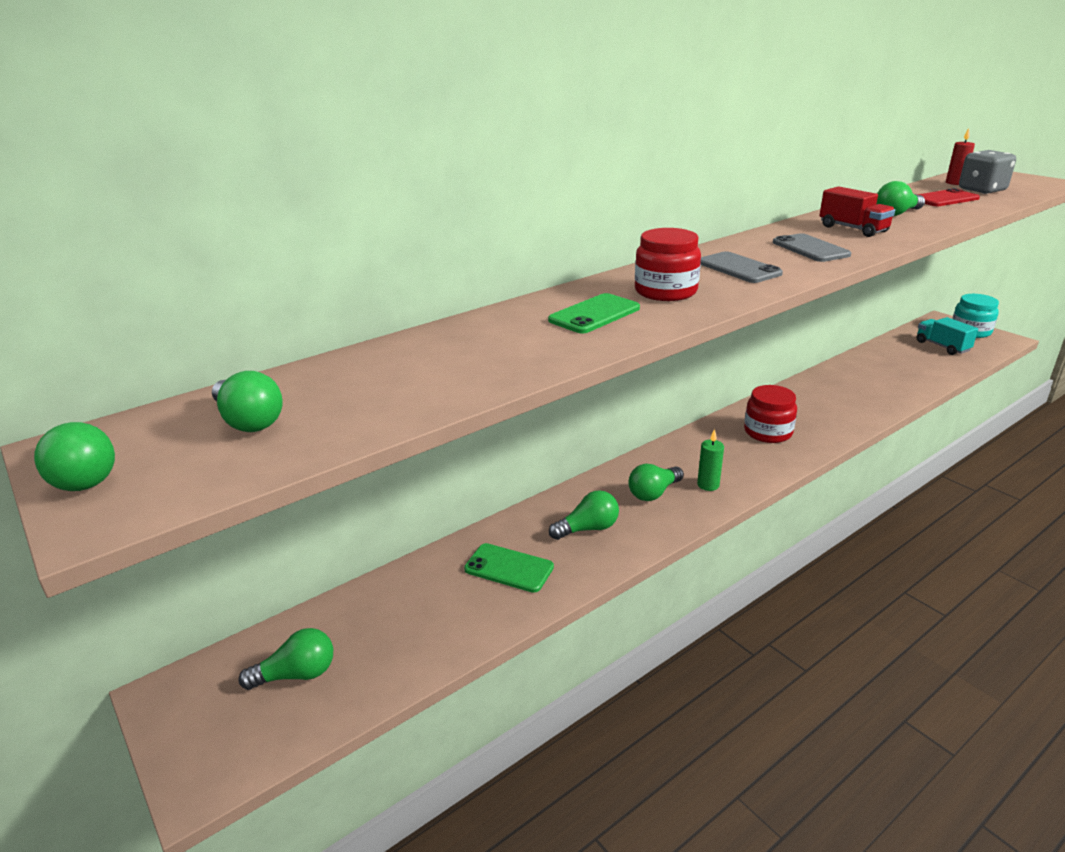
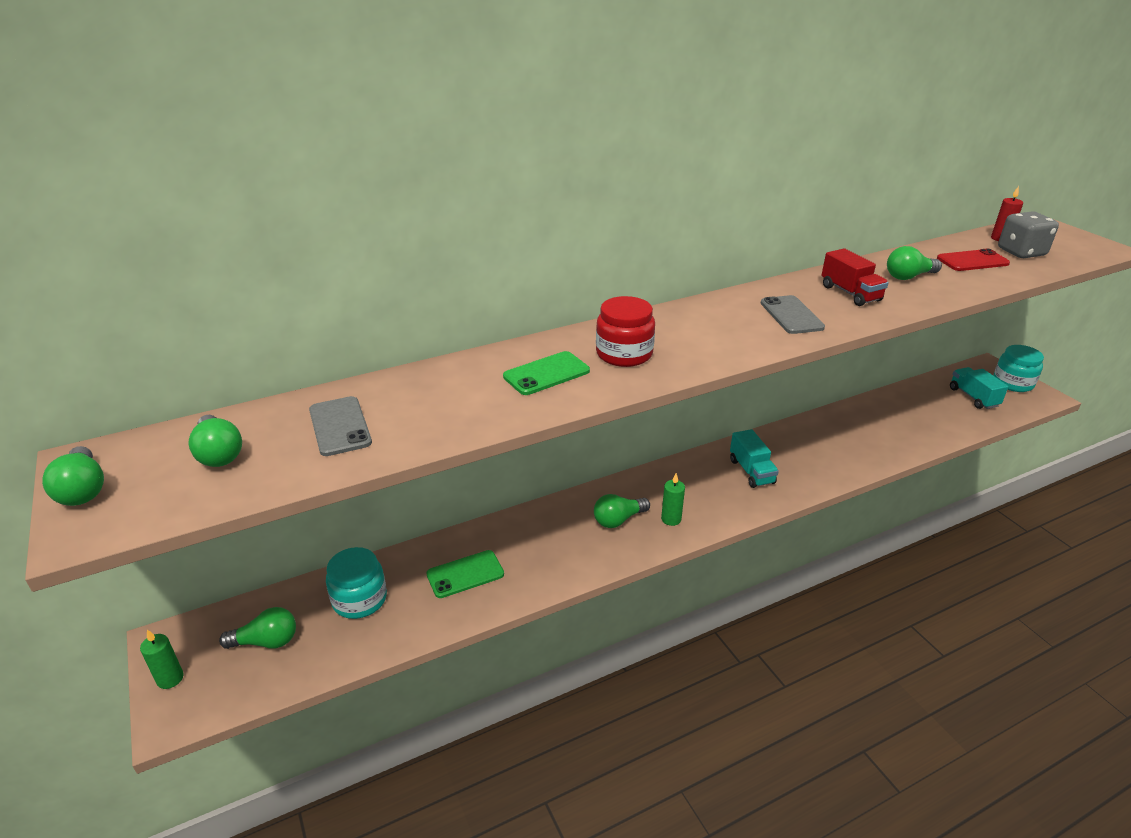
camera: 10 degrees right, 5 degrees up
(184, 736) = (170, 679): none -> green candle
(395, 612) = (359, 599): none -> turquoise jar
(509, 568) = (465, 574): green phone -> green phone turned 60 degrees counterclockwise
(588, 529) = (546, 547): green light bulb -> none
(739, 268) = (708, 333): grey phone -> grey phone (340, 426)
(768, 432) = (751, 471): red jar -> turquoise truck

